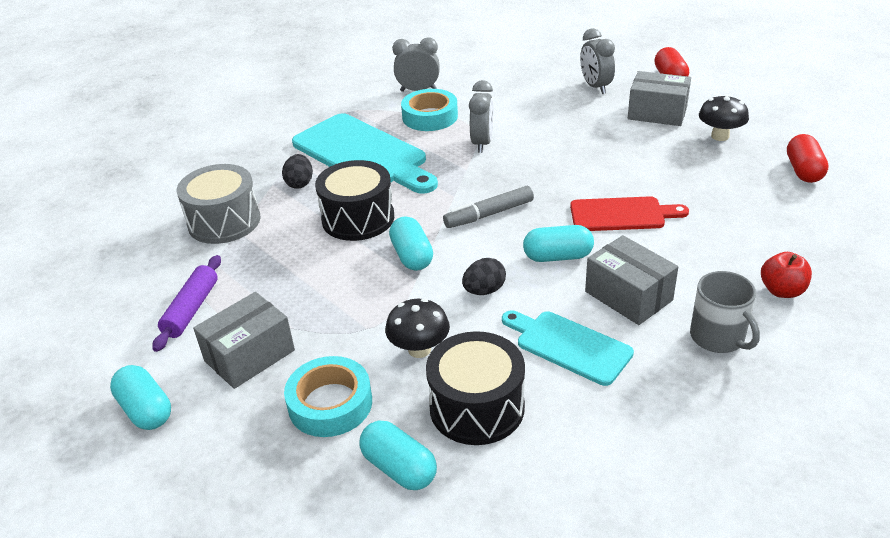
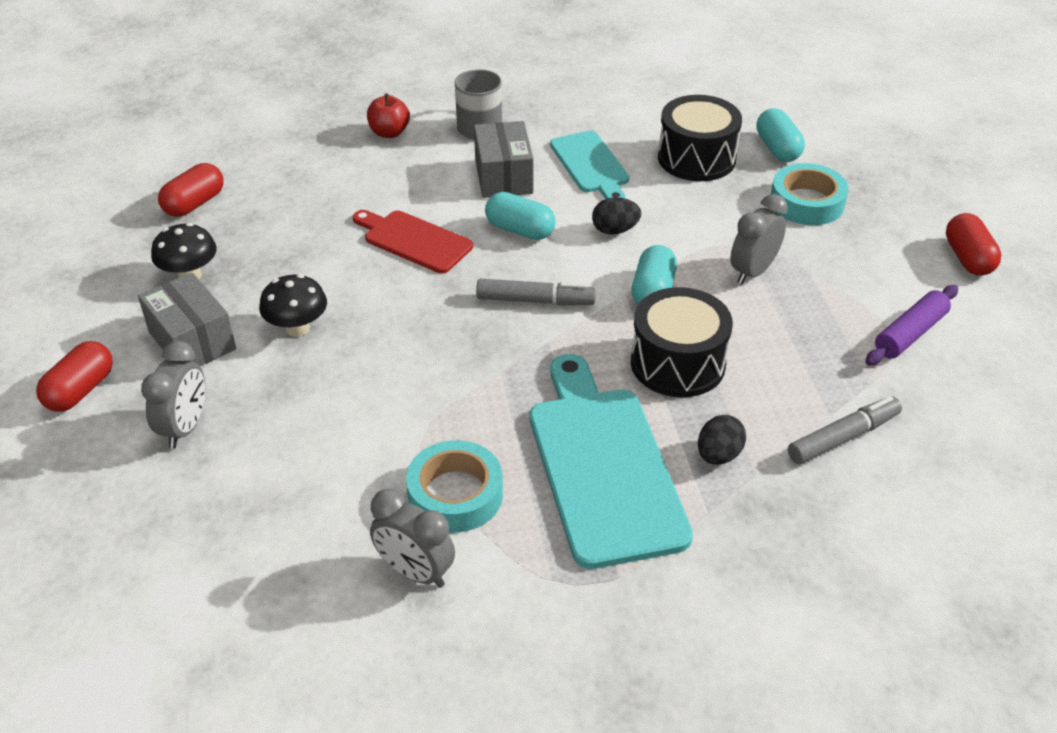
camera: 150 degrees left, 5 degrees up
(146, 410) = (968, 258): turquoise capsule -> red capsule
(224, 221) = (843, 437): grey drum -> grey marker
(249, 355) = (862, 265): grey box -> none
(419, 349) = (709, 209): black mushroom -> black mushroom (297, 328)
(482, 143) = (440, 403): grey clock -> grey clock (753, 271)

